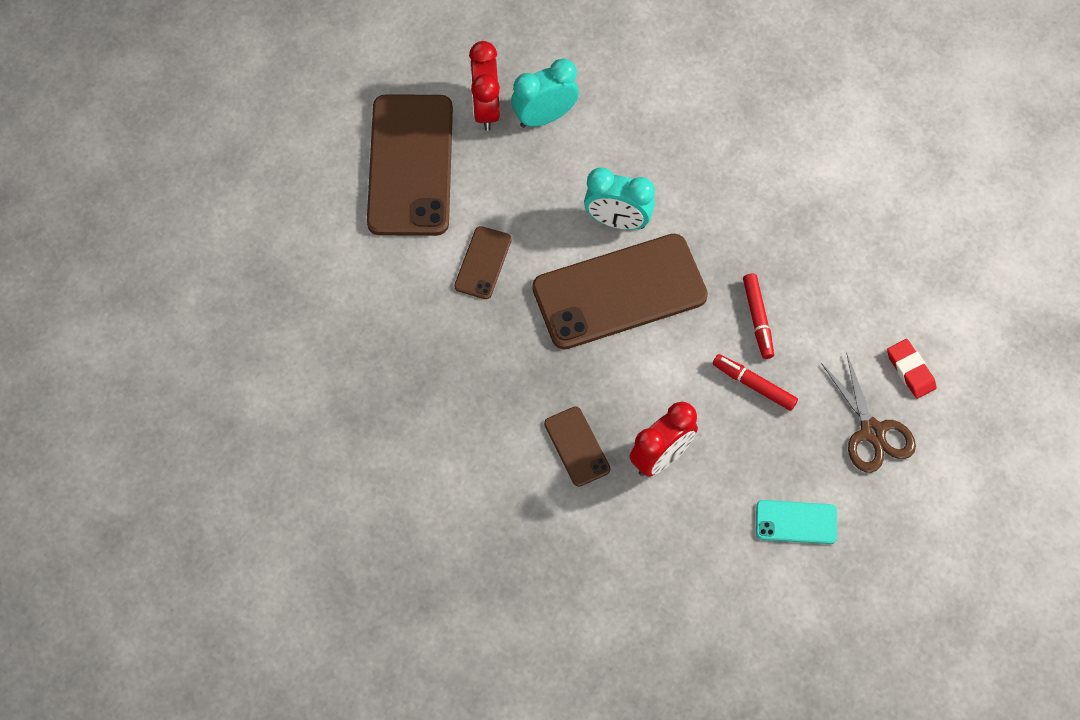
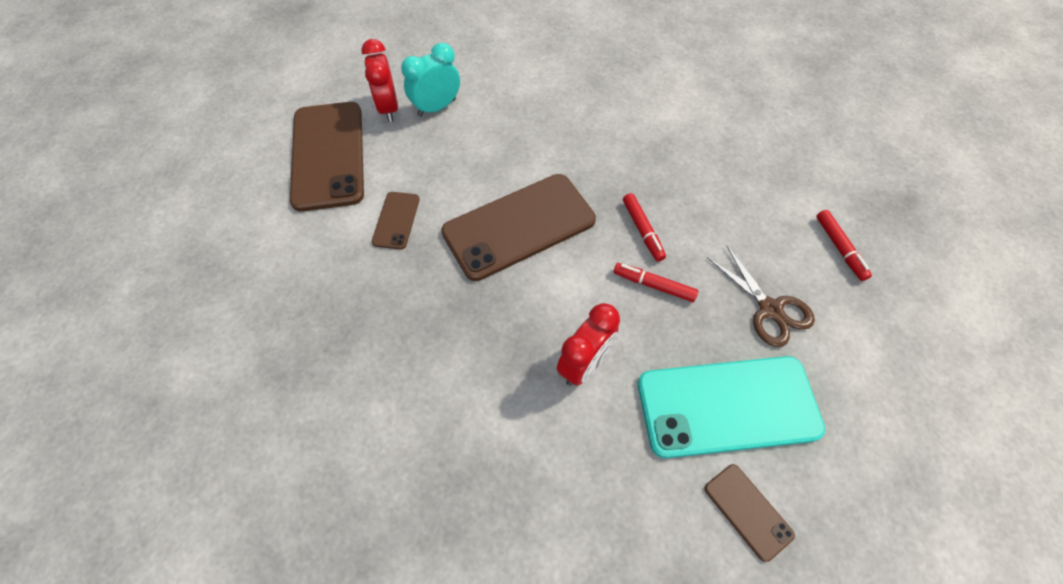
camera: 10 degrees left, 5 degrees down
(577, 446) = (502, 367): brown phone -> brown phone (748, 511)
(617, 221) = (507, 172): turquoise clock -> none
(796, 522) = (727, 406): turquoise phone -> turquoise phone, size x2.15
(910, 370) = (784, 252): red eraser -> none
(974, 376) = (839, 248): none -> red marker

